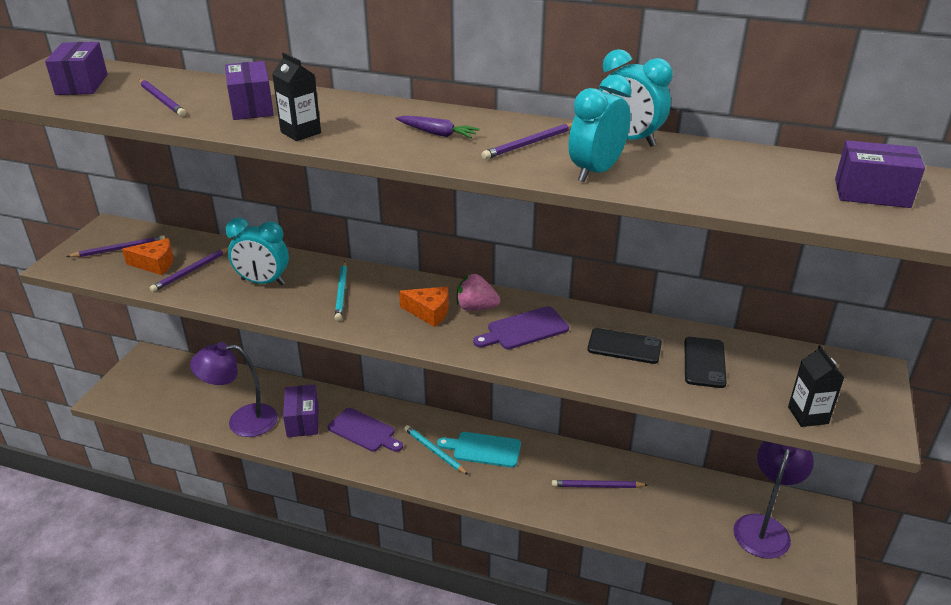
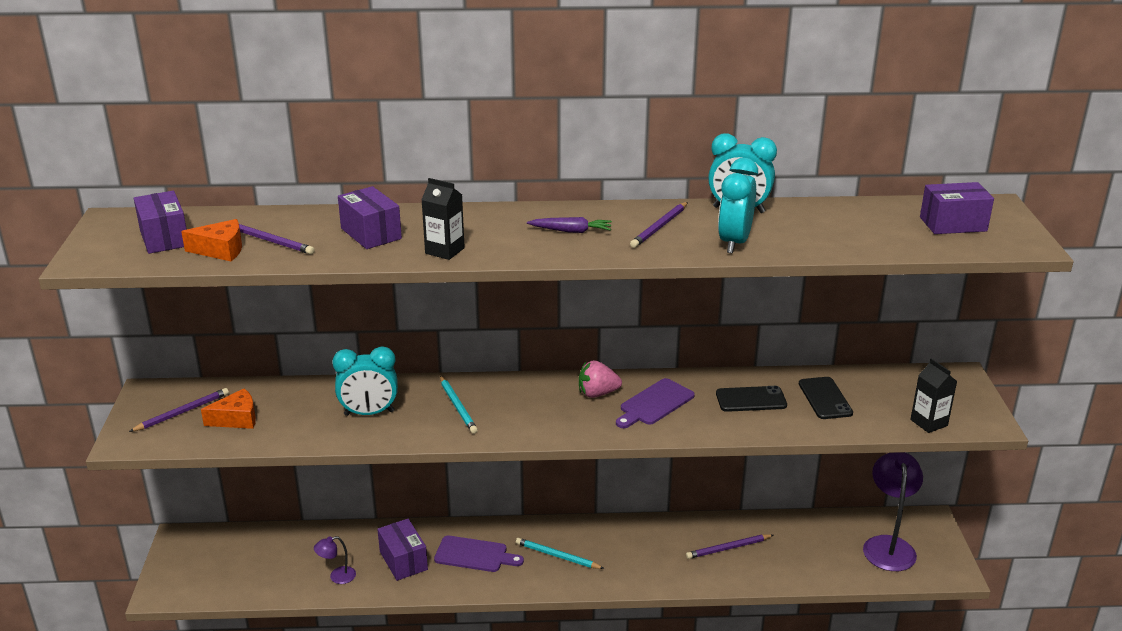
camera: 20 degrees left, 5 degrees down
(191, 271) = (283, 418): purple pencil -> none
(242, 421) = (337, 577): purple lamp -> purple lamp, size x0.48
(429, 312) = (556, 407): orange cheese -> orange cheese (221, 250)
(483, 449) = (604, 542): turquoise cutting board -> none

